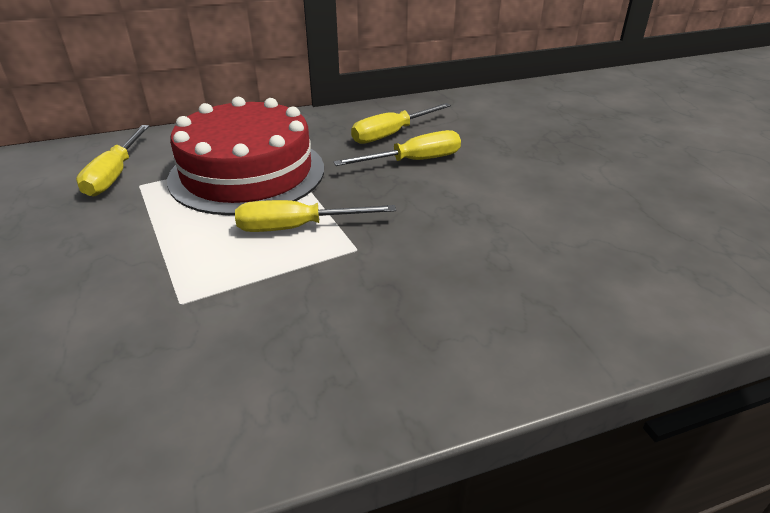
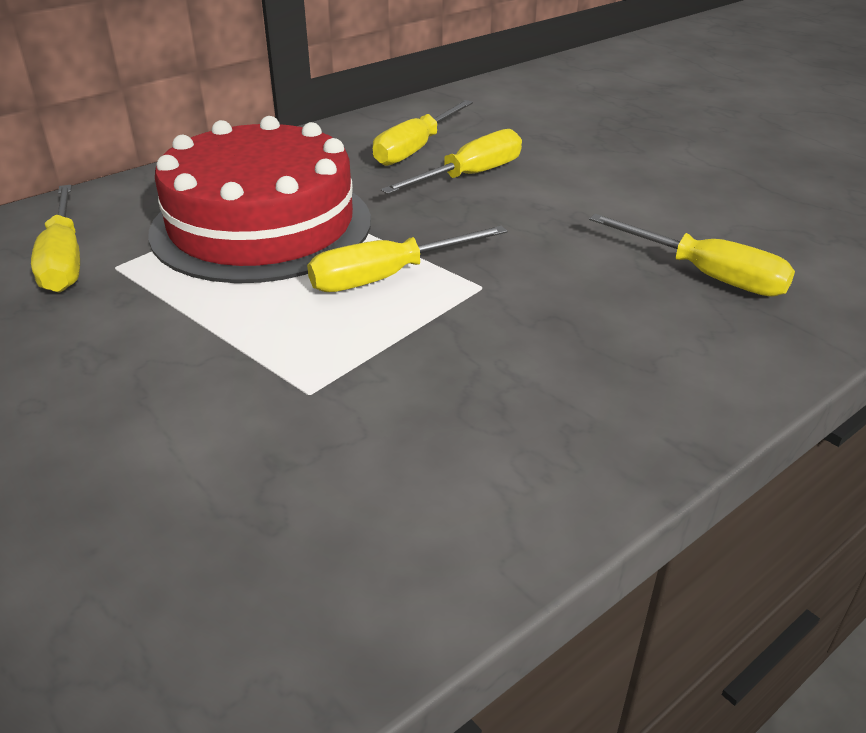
camera: 20 degrees left, 0 degrees up
(536, 277) = (706, 275): none -> yellow screwdriver

